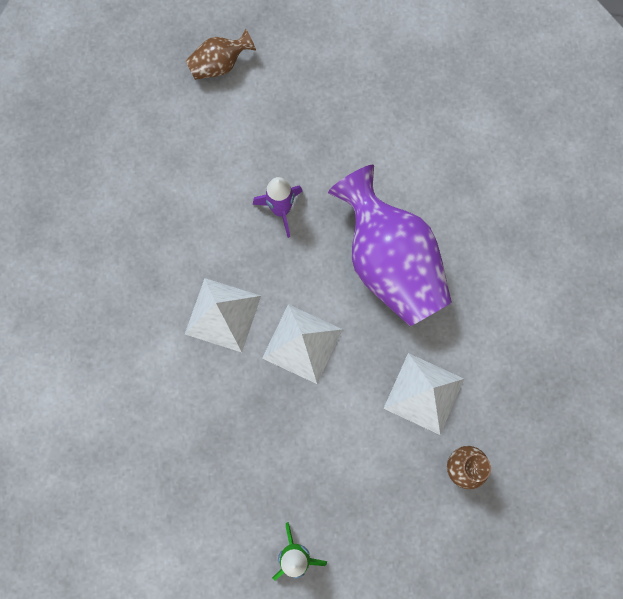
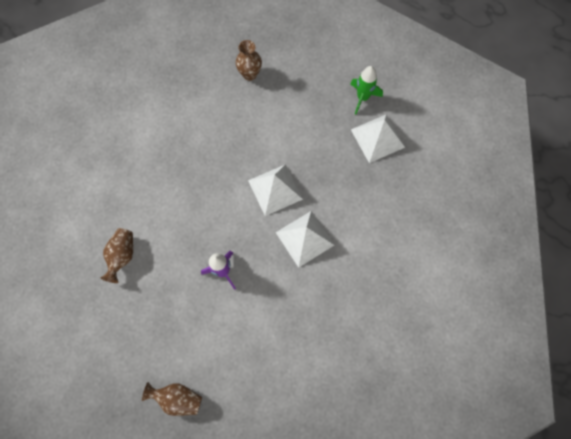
camera: 140 degrees left, 5 degrees down
(389, 262) = (191, 194): purple vase -> none
(398, 142) = (122, 256): none -> brown vase
(423, 393) = (236, 118): white pyramid -> white pyramid (377, 138)

